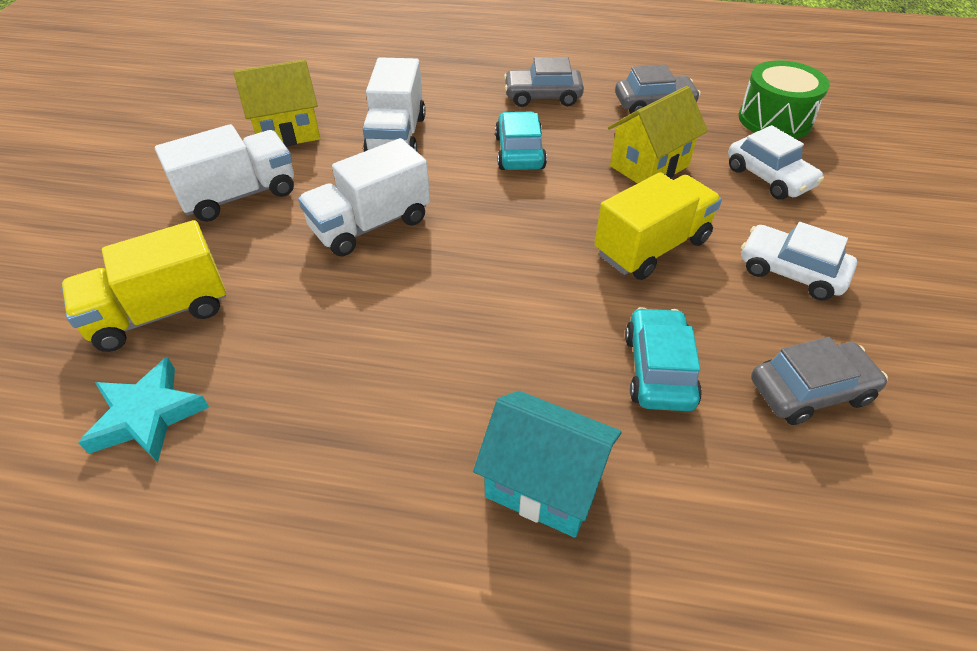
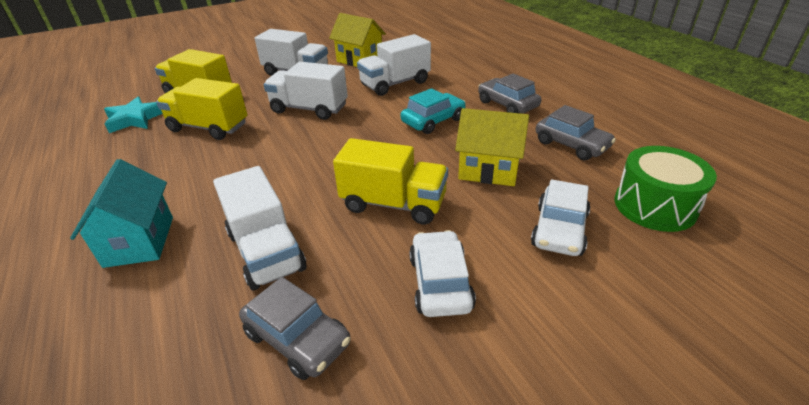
camera: 55 degrees right, 10 degrees down
(299, 335) = (208, 127): none -> yellow truck
(659, 370) = (266, 251): turquoise car -> white truck

